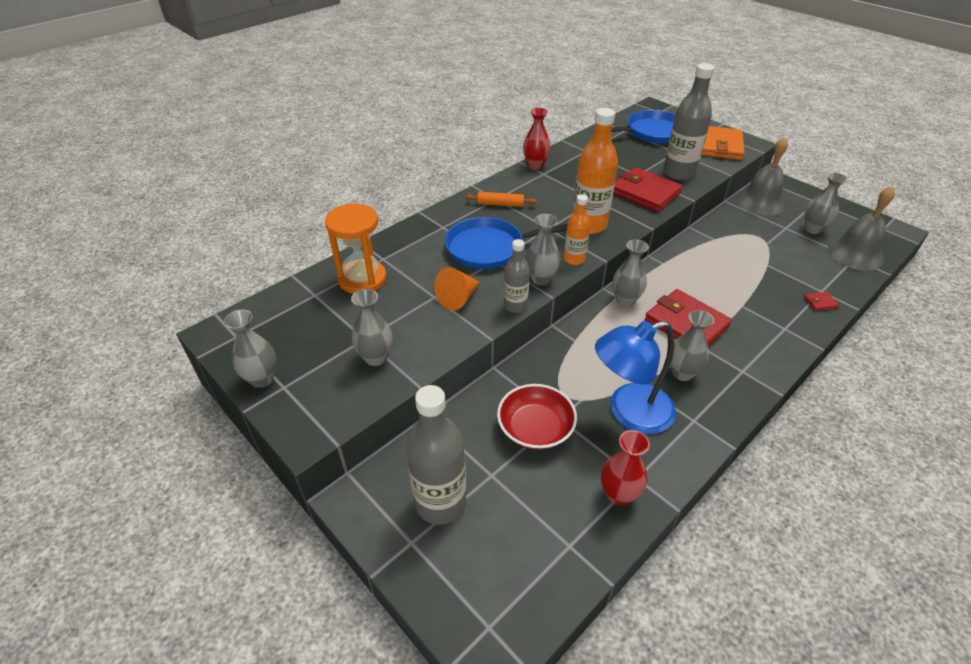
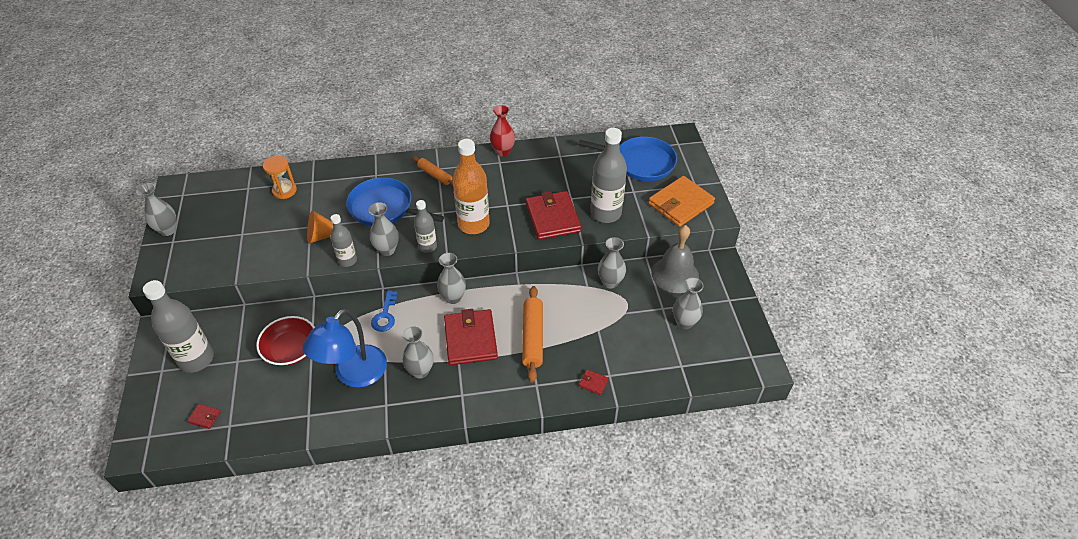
camera: 35 degrees right, 5 degrees up
(362, 279) = (284, 191): orange hourglass -> orange hourglass, size x0.65
(375, 358) = (233, 250): grey vase -> grey vase (610, 282)
(530, 556) = (205, 417): none -> red wallet
(574, 259) = (427, 246): orange bottle -> grey bottle
(586, 346) = (385, 315): none -> blue key
(618, 494) = (286, 417): red vase -> none
(629, 412) = (354, 375): blue lamp -> blue lamp turned 75 degrees counterclockwise
(730, 295) = (532, 337): none -> orange rolling pin
(855, 254) = (687, 363): grey bell -> none

